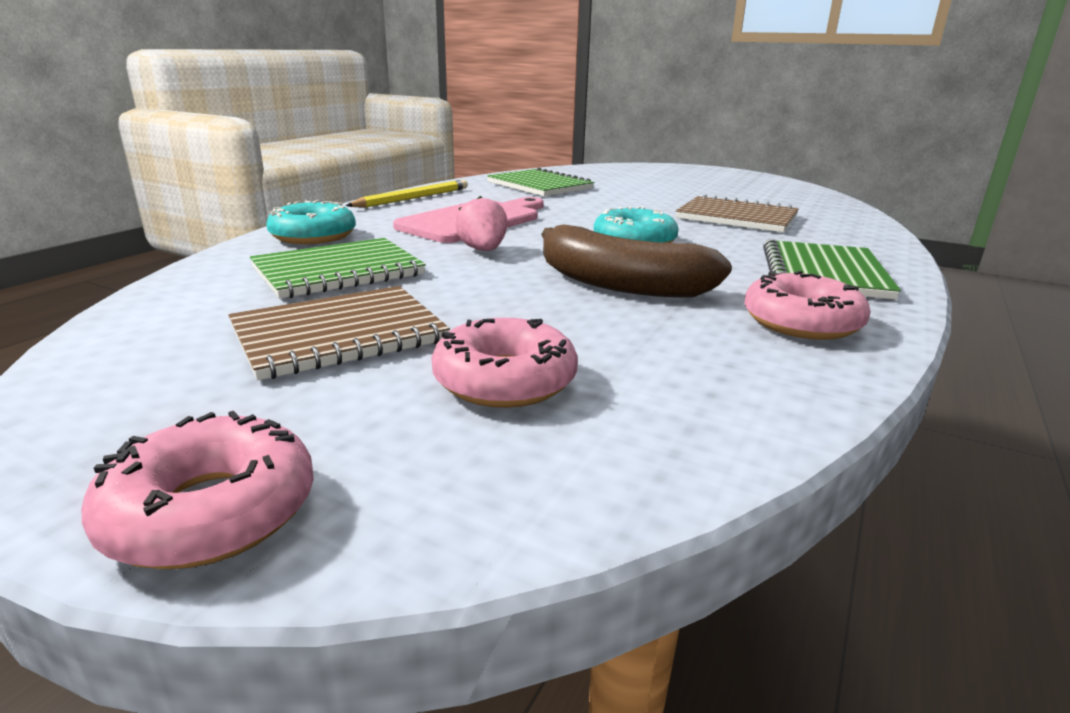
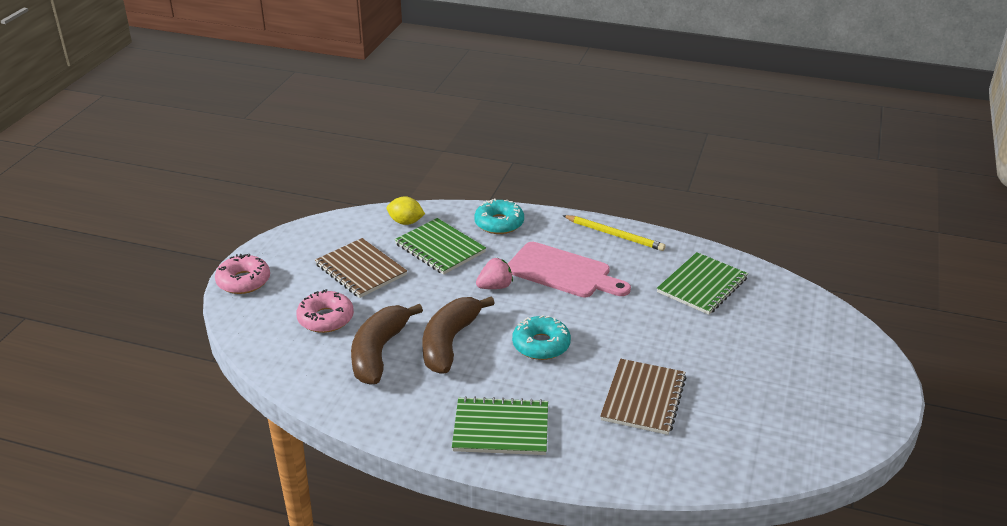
camera: 80 degrees right, 10 degrees up
(211, 288) = (406, 222): none -> yellow lemon
(642, 334) = (378, 352): none -> brown banana
(801, 322) = (407, 407): pink donut -> none

